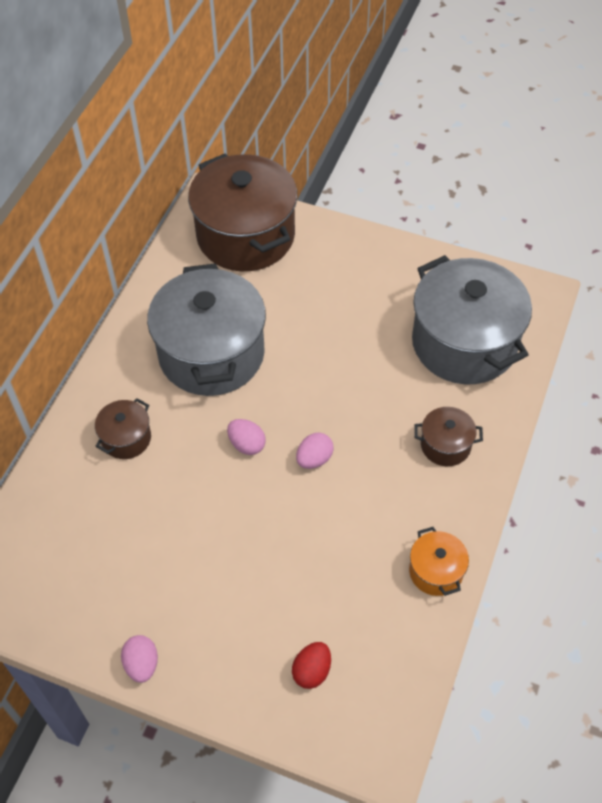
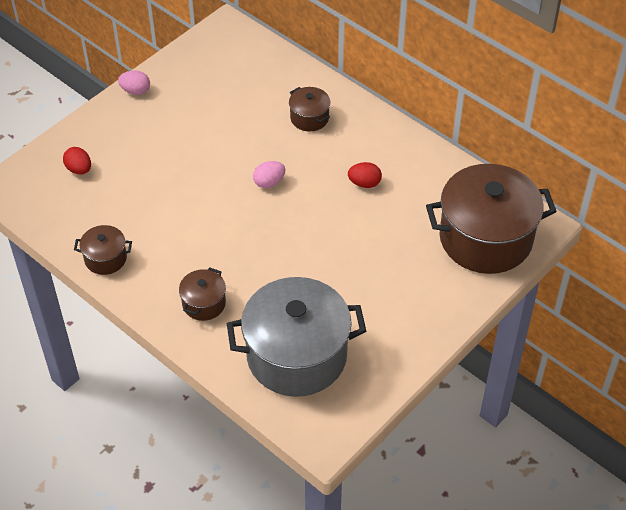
camera: 110 degrees right, 5 degrees down
(211, 354) = (364, 183): grey pot -> red egg
(314, 459) = (235, 218): pink egg -> none
(436, 571) = (105, 258): orange pot -> brown pot

